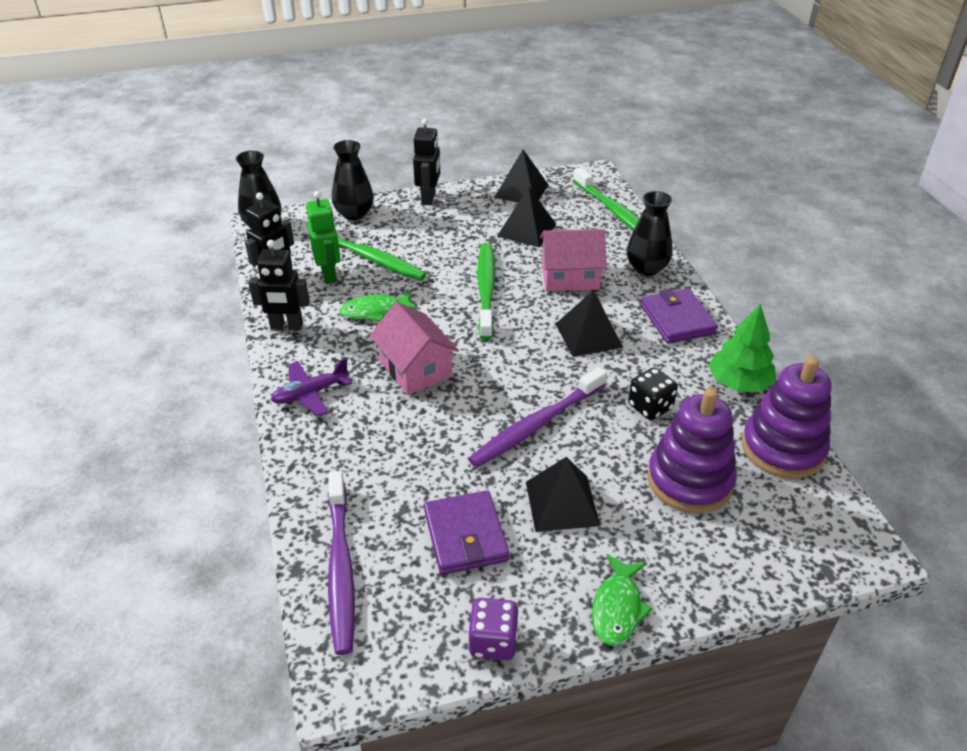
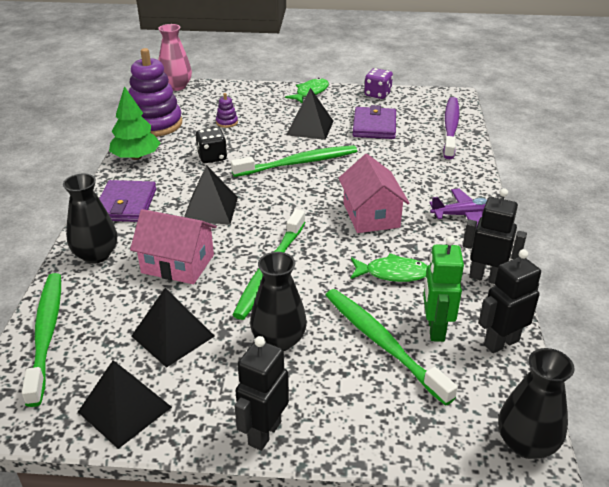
camera: 160 degrees left, 5 degrees down
(354, 214) = (385, 429): black vase -> black vase (279, 340)
(536, 425) = (298, 163): purple toothbrush -> green toothbrush
(689, 480) = (227, 122): purple stacking toy -> purple stacking toy, size x0.41
(855, 554) = (176, 86): none -> pink vase

